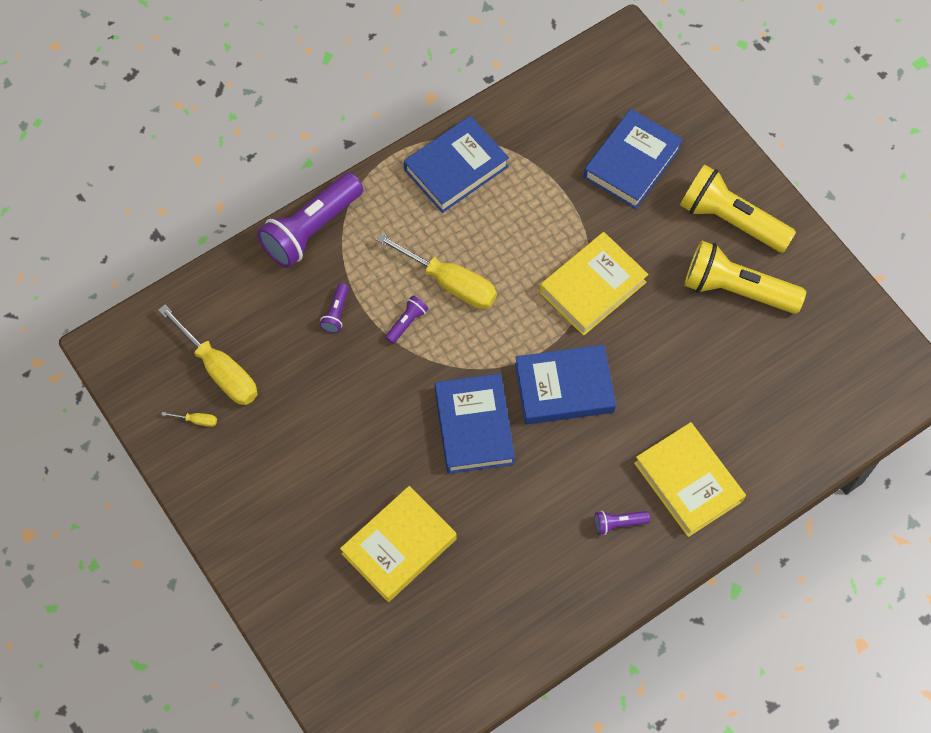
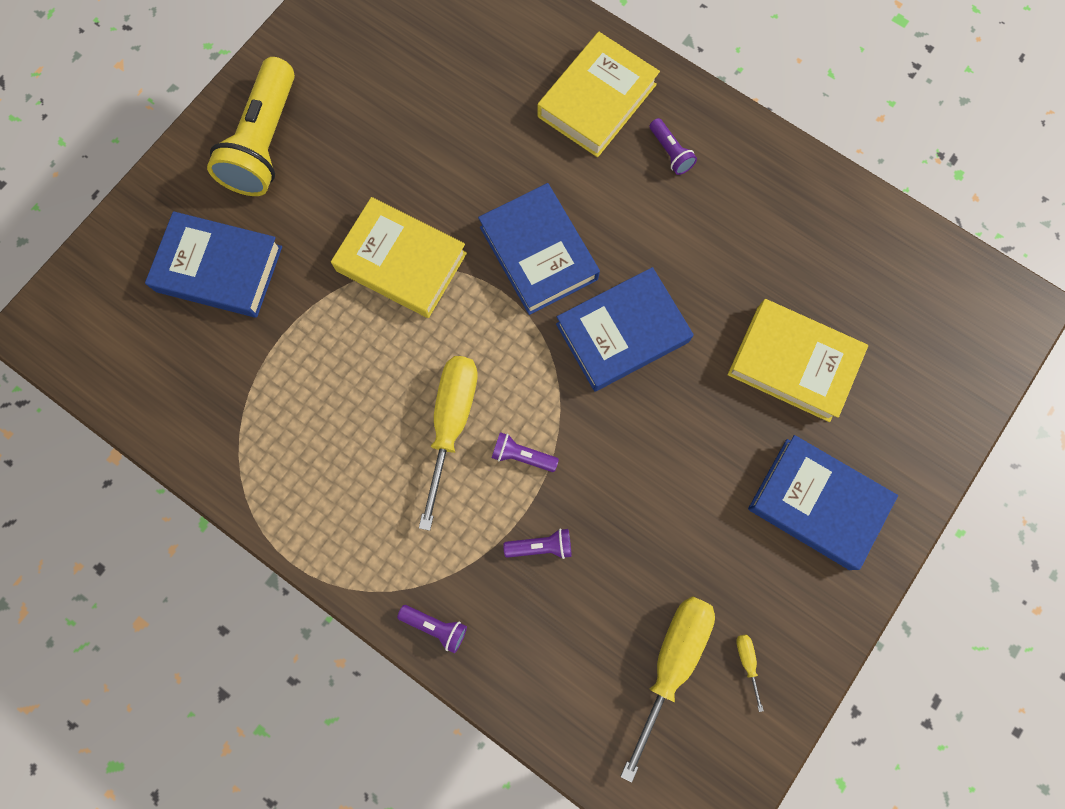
camera: 110 degrees left, 10 degrees up
(311, 229) = (435, 626): purple flashlight -> purple flashlight, size x0.43
(456, 168) = (288, 474): blue book -> blue book (817, 503)
(736, 289) = (352, 114): yellow flashlight -> none

